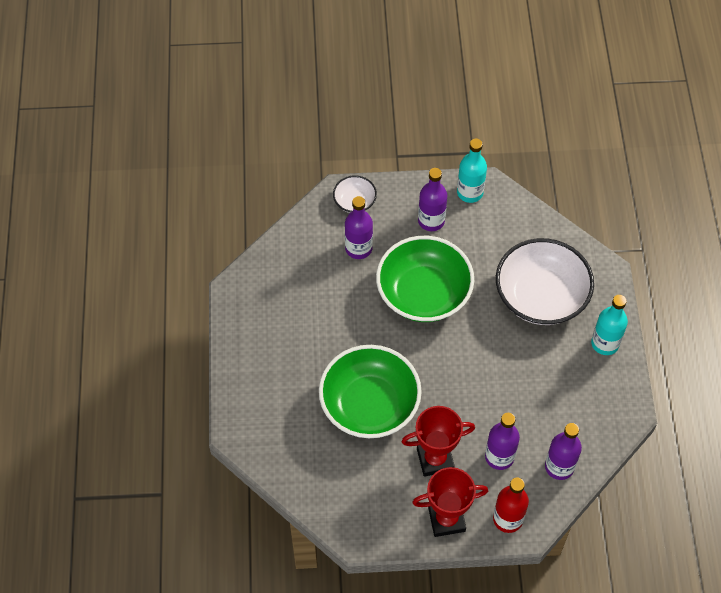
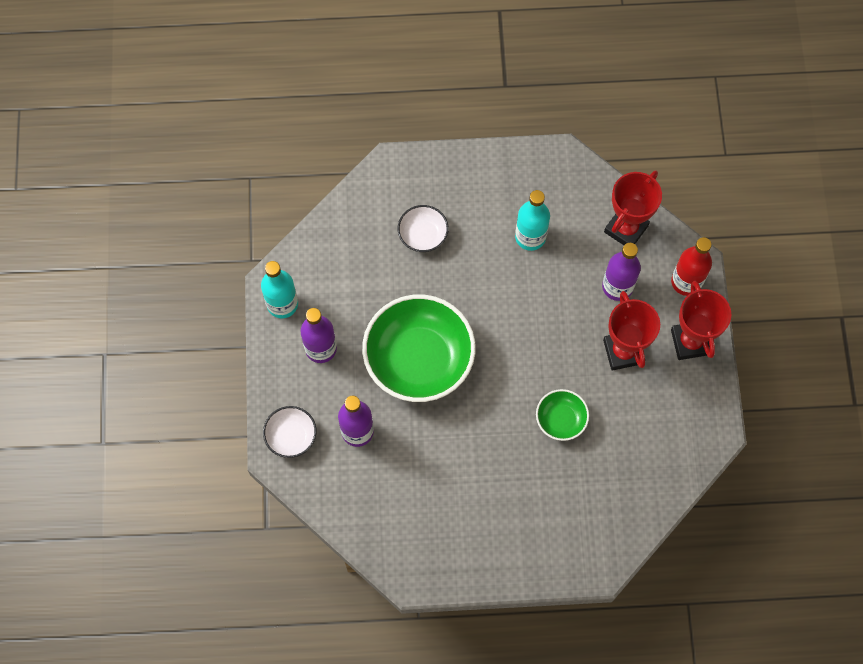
camera: 90 degrees left, 10 degrees up
(369, 405) = (561, 419): green bowl -> green bowl, size x0.47
(541, 296) = (423, 235): white bowl -> white bowl, size x0.47
(559, 467) = (626, 229): purple bottle -> red trophy
(605, 343) = (481, 174): turquoise bottle -> turquoise bottle (530, 237)

